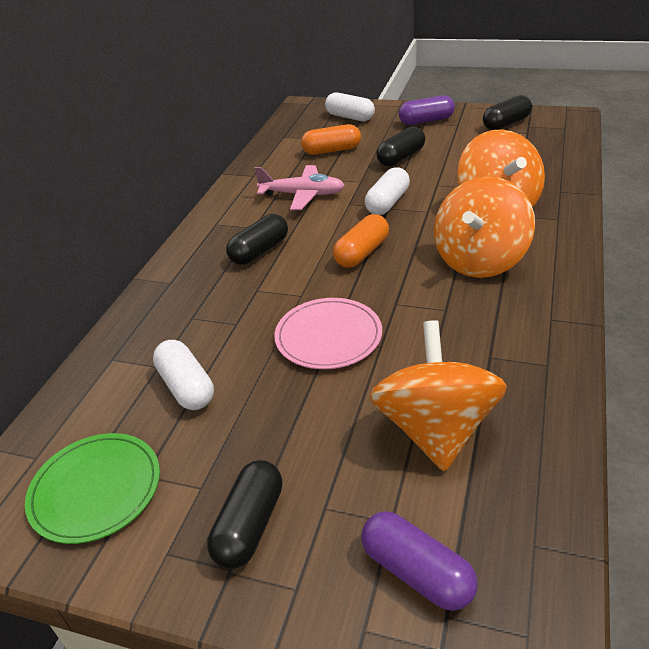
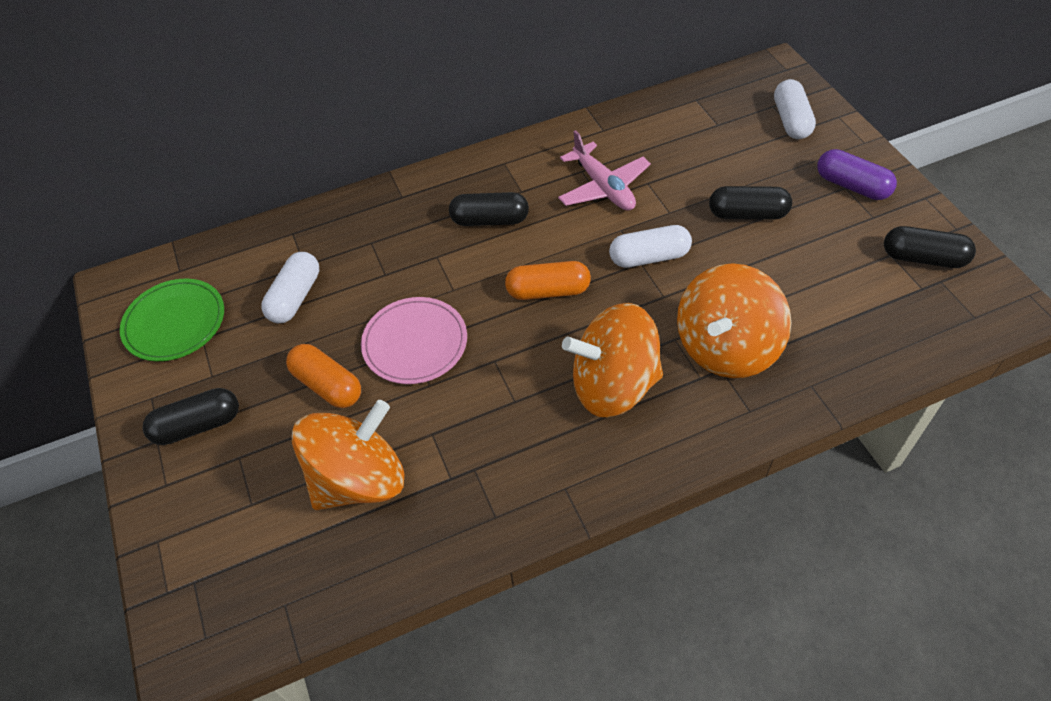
camera: 50 degrees right, 15 degrees up
(332, 150) = (706, 153): orange capsule -> orange capsule (327, 385)
(417, 572) = (217, 545): purple capsule -> none

